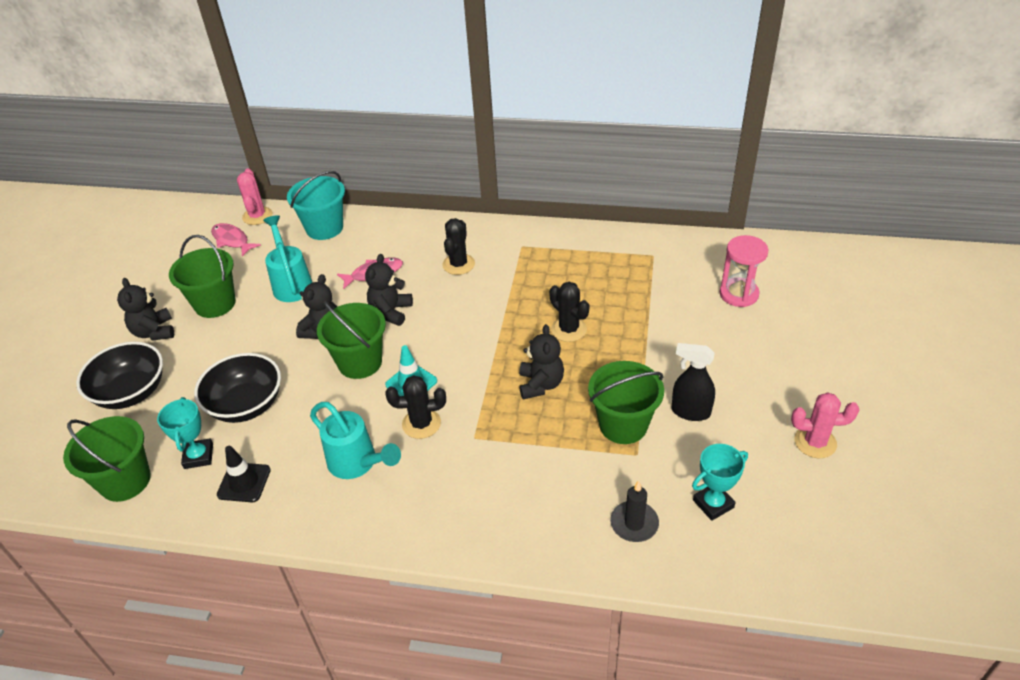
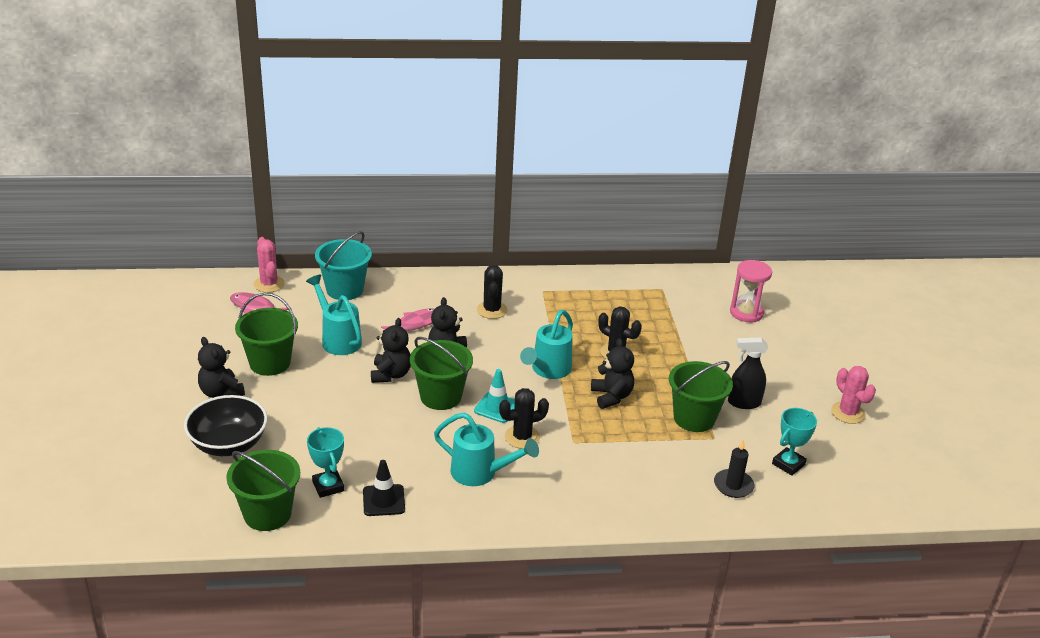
camera: 20 degrees left, 10 degrees down
(246, 405) = (350, 441): black bowl -> none
(485, 344) = (548, 371): none -> turquoise watering can
(815, 442) = (848, 413): pink cactus -> pink cactus turned 75 degrees clockwise

